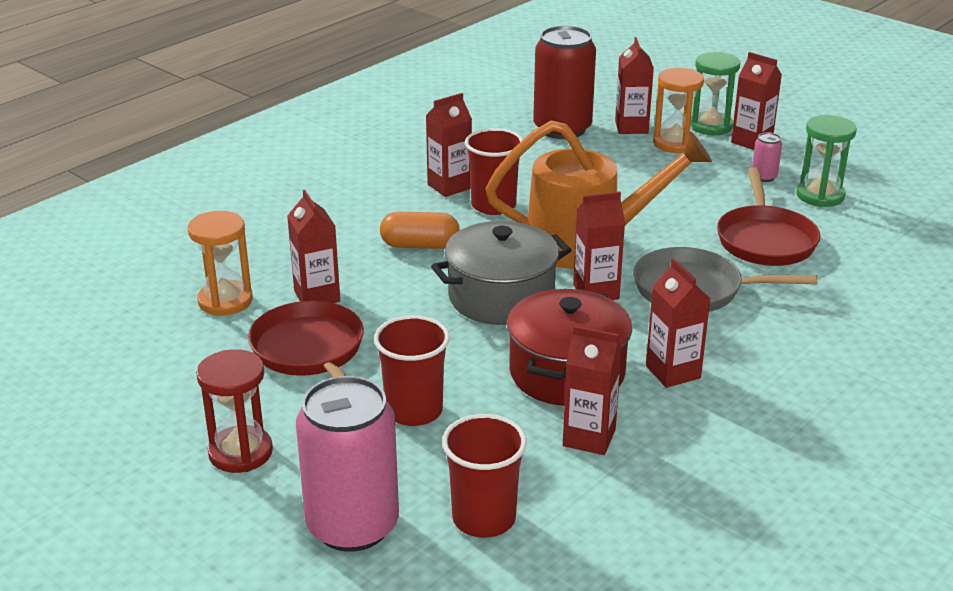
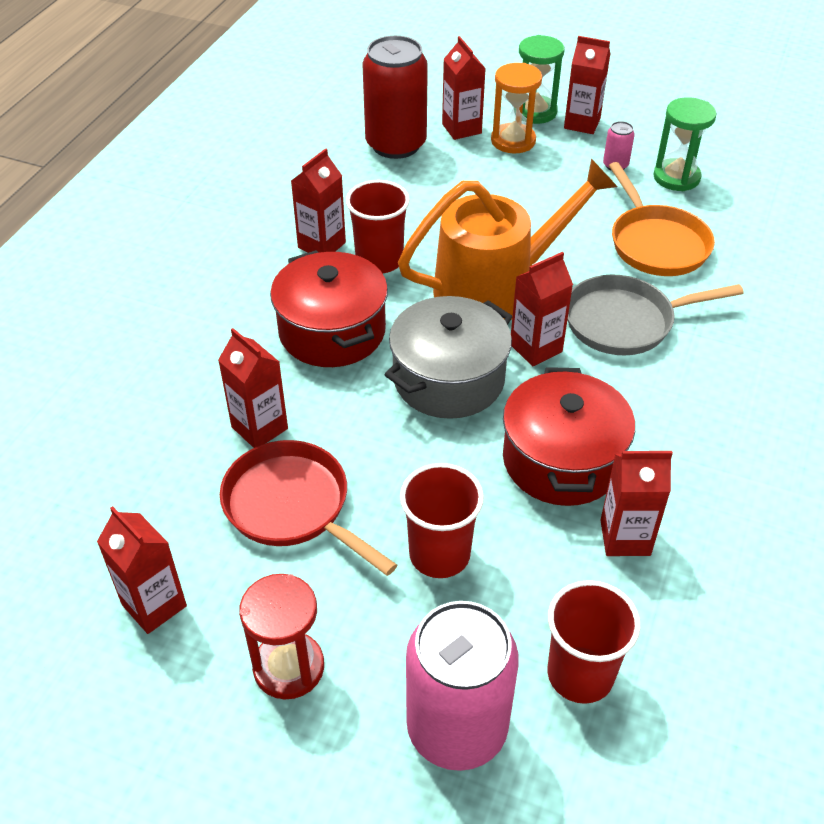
camera: 20 degrees left, 15 degrees up
(225, 301) = (163, 461): orange hourglass -> none
(420, 245) = (332, 331): orange capsule -> red pot
(673, 372) = (658, 431): red carton -> red carton (154, 605)
(765, 240) = (656, 243): red pan -> orange pan

